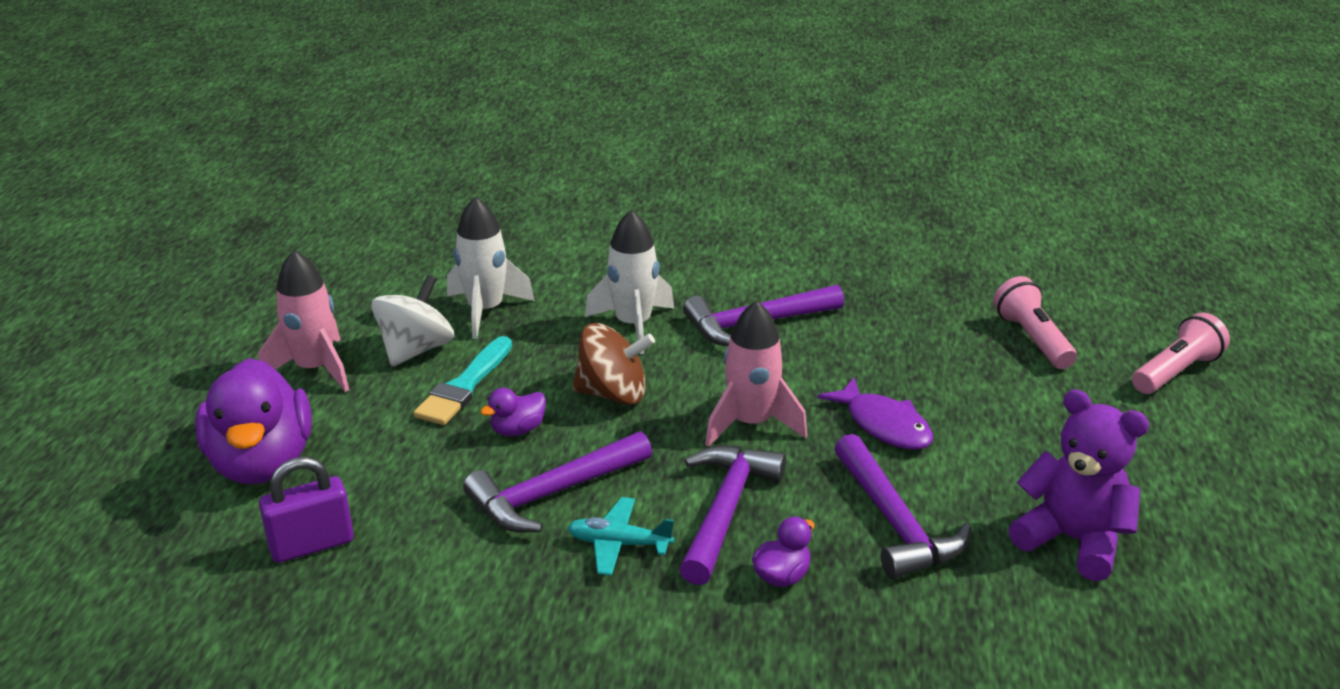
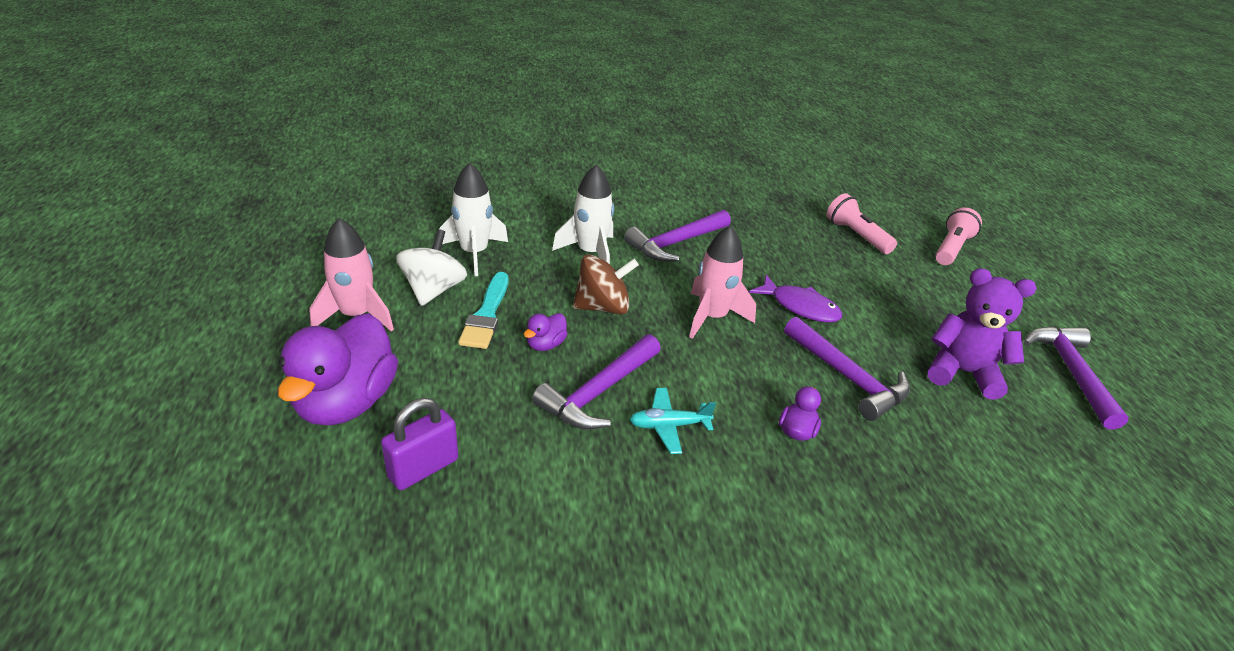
camera: 20 degrees left, 5 degrees up
(262, 463) = (346, 402): purple duck -> purple duck turned 45 degrees clockwise
(725, 511) = (730, 386): purple hammer -> purple hammer (1071, 373)

